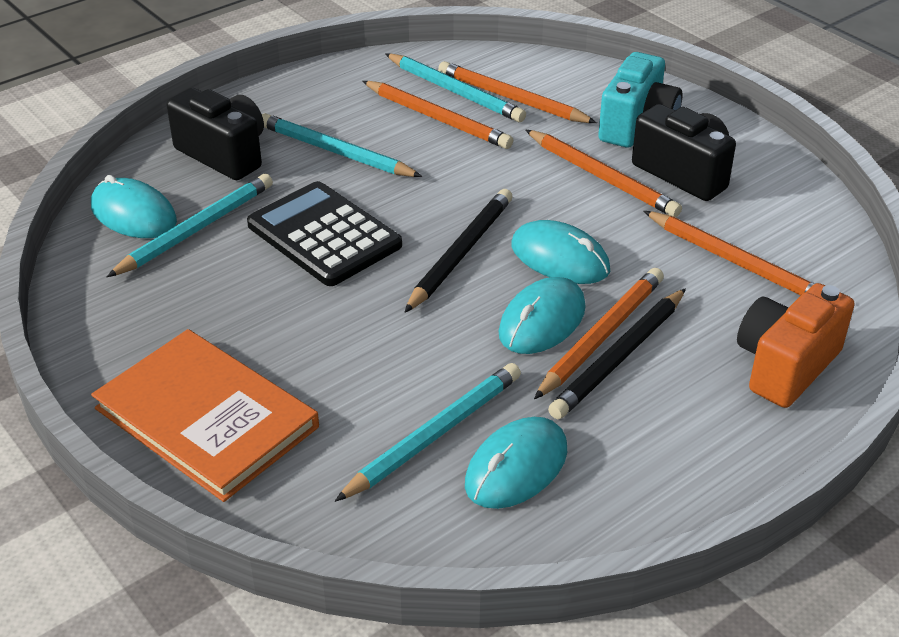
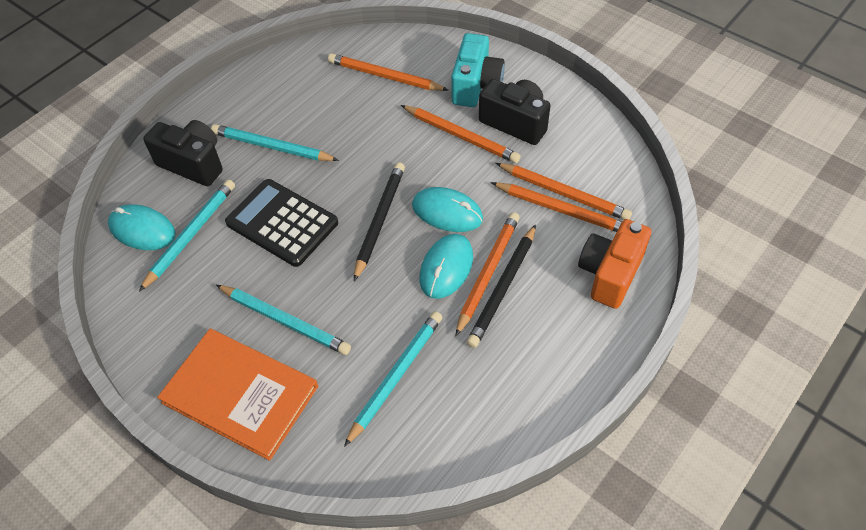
camera: 10 degrees left, 15 degrees up
(438, 118) = (337, 104): orange pencil -> orange pencil (562, 210)
(455, 91) = (344, 77): turquoise pencil -> turquoise pencil (285, 321)
(516, 467) = (455, 391): turquoise mouse -> none

